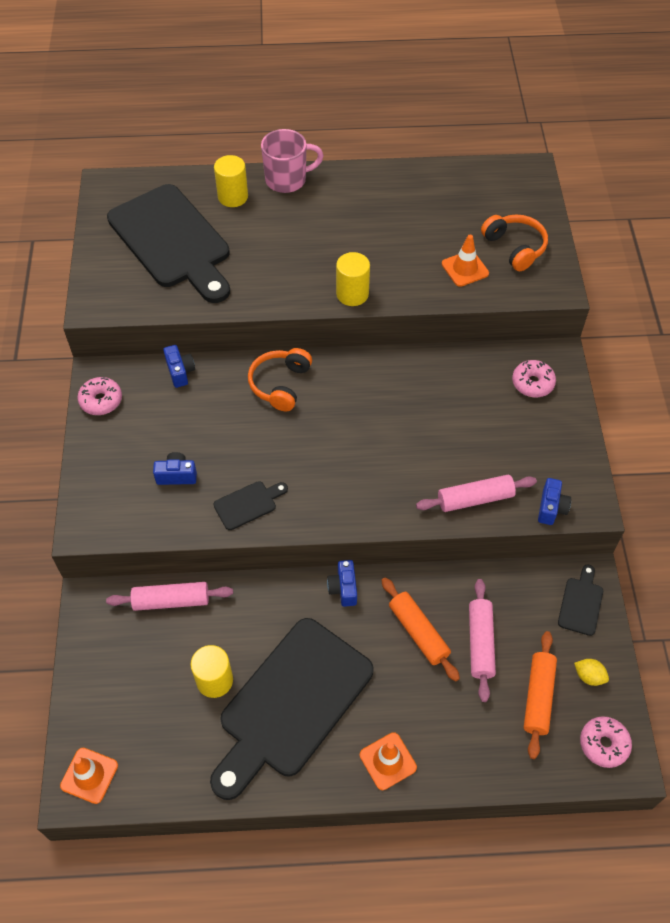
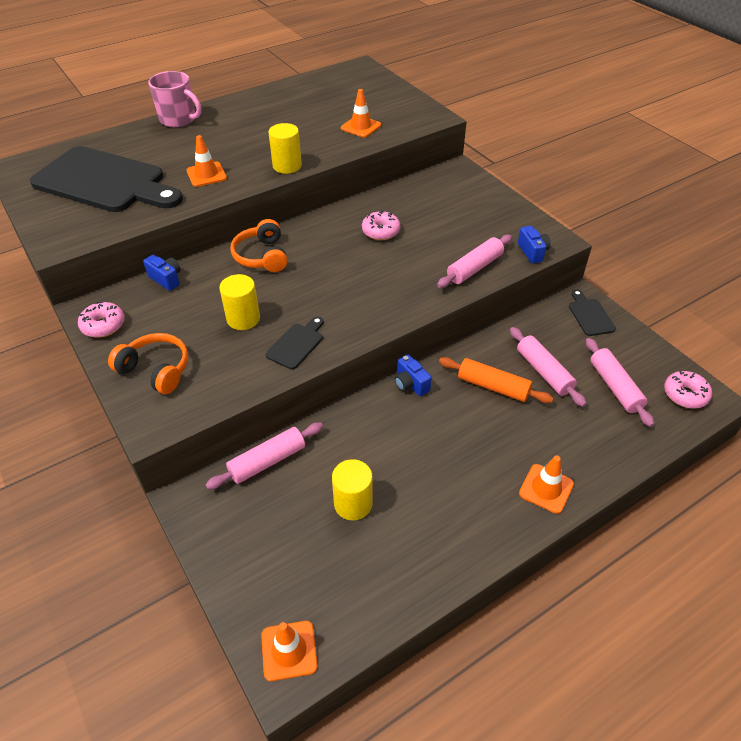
camera: 30 degrees left, 10 degrees down
(176, 475) = (216, 350): blue camera -> none
(233, 197) = (139, 141): yellow cylinder -> yellow cylinder (243, 319)
(269, 272) = (206, 174): none -> orange traffic cone
(287, 180) = (178, 119): pink mug -> pink mug turned 75 degrees clockwise
(291, 703) = (433, 487): black cutting board -> none
(515, 247) = (386, 106): orange headphones -> orange headphones (156, 370)
(532, 383) = (454, 188): pink donut -> pink donut (381, 231)
(538, 697) = (614, 387): orange rolling pin -> pink rolling pin
(589, 676) = (636, 357): yellow lemon -> none

